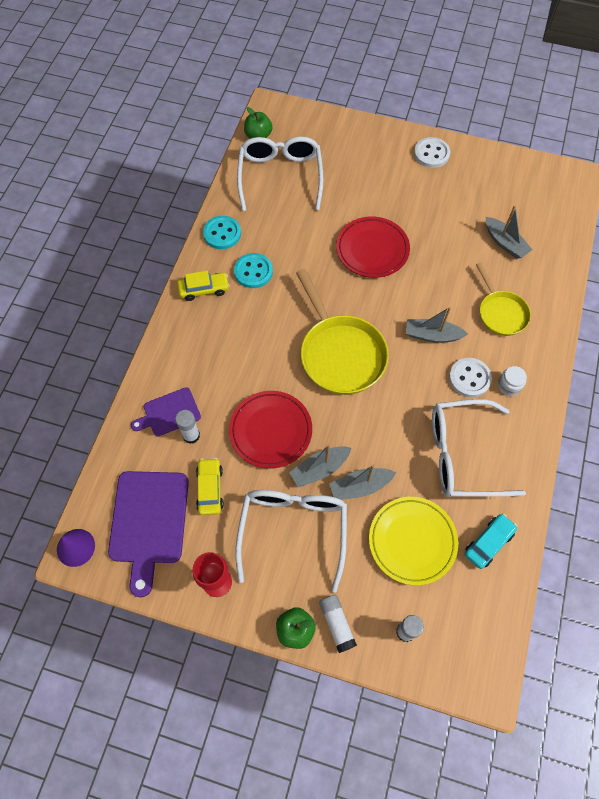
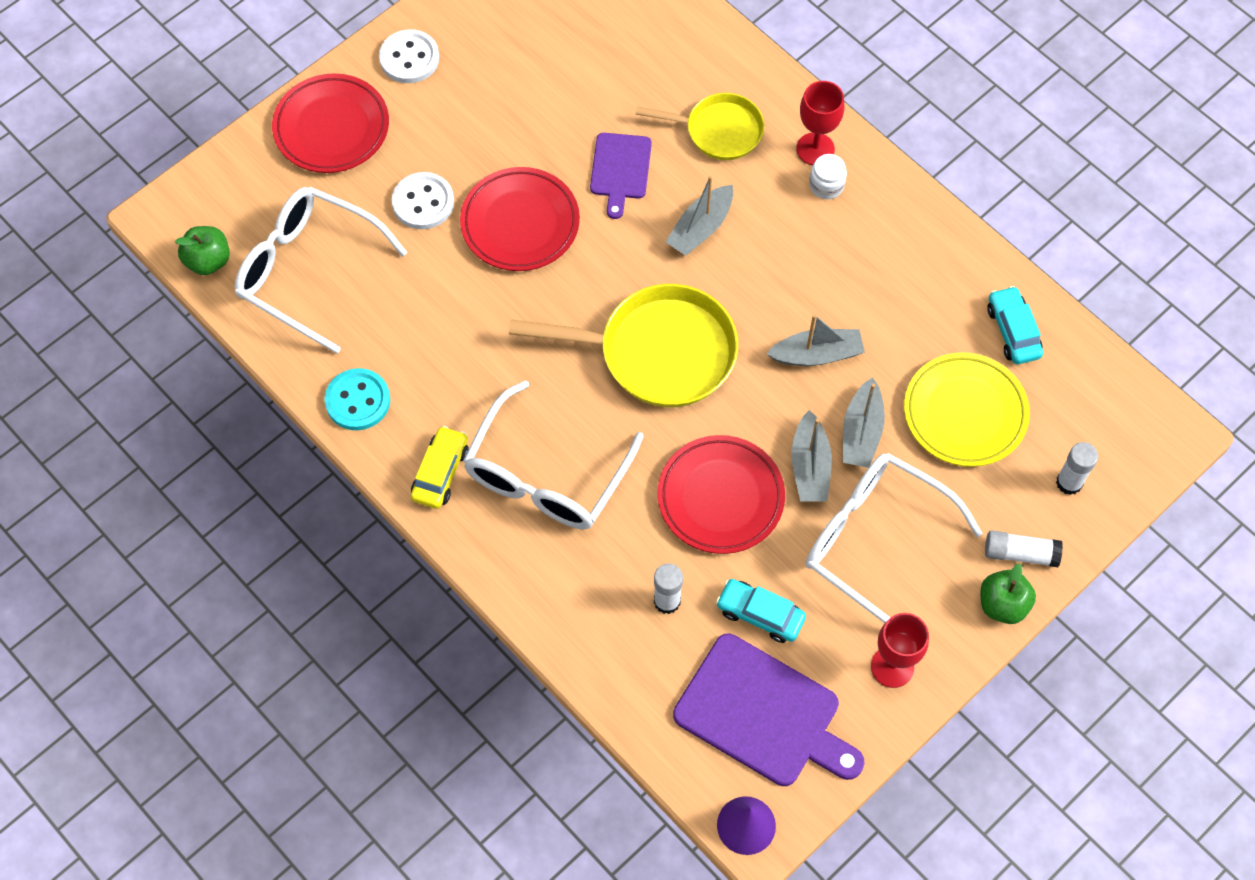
camera: 60 degrees left, 0 degrees up
(169, 413) = (614, 614): purple cutting board -> purple cutting board (620, 170)
(210, 489) = (760, 614): yellow car -> turquoise car
(253, 272) = (454, 392): turquoise button -> none
(367, 144) = (331, 128): none -> red plate
(463, 455) = (888, 291): white glasses -> white glasses (547, 474)
(469, 378) = (789, 222): white button -> white button (423, 202)
(505, 243) = (618, 61): grey boat -> grey boat (817, 354)
(528, 368) = (815, 149): none -> red goblet

